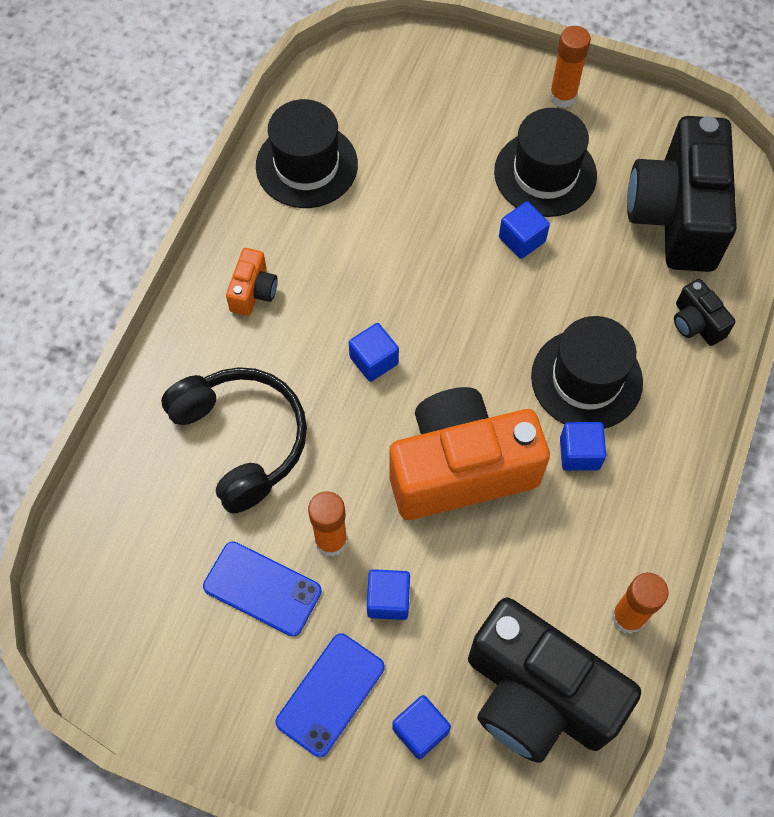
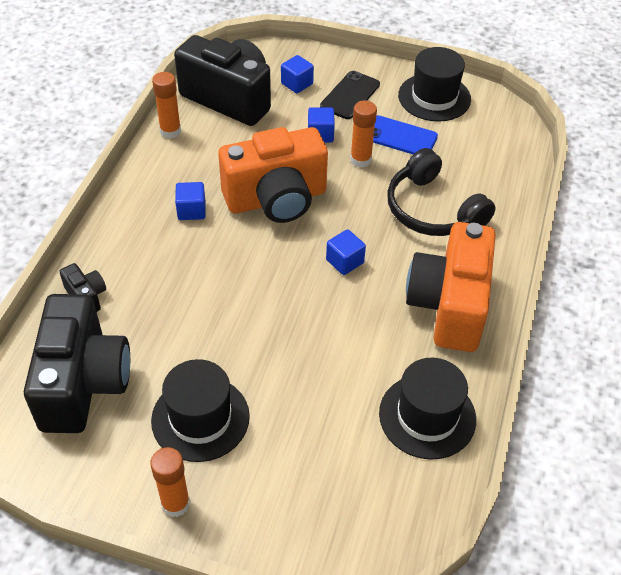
camera: 175 degrees right, 15 degrees down
(253, 292) = (449, 305): orange camera -> orange camera, size x2.33
(330, 694) = (350, 95): blue phone -> black phone
(522, 239) = (225, 356): blue cube -> none
(586, 379) = (181, 255): black hat -> black hat (434, 97)

